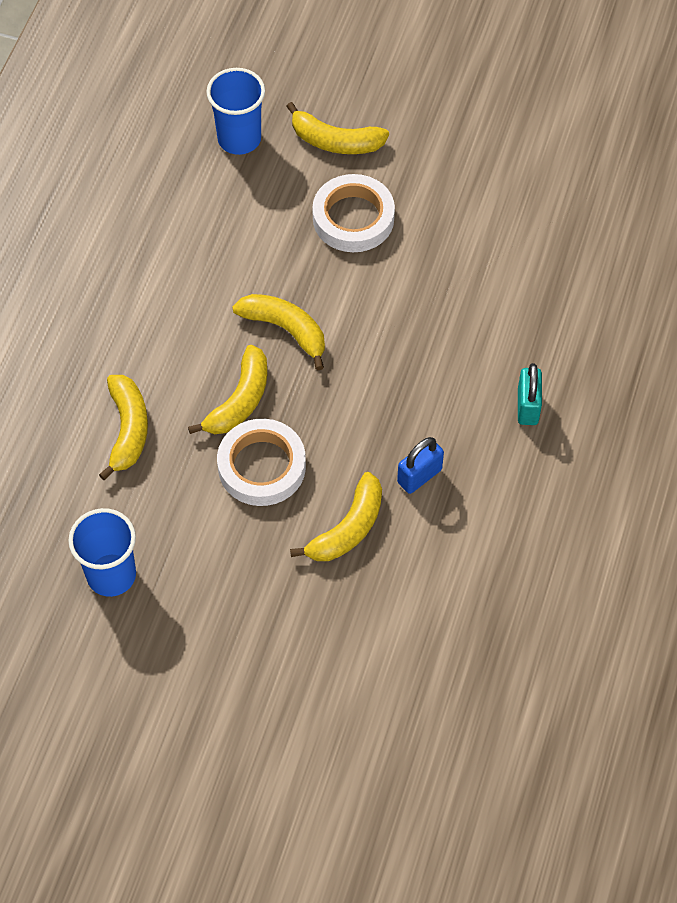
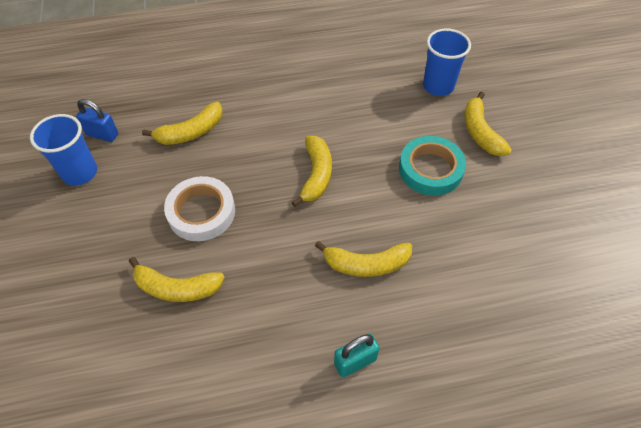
camera: 60 degrees right, 5 degrees down
(239, 400) = (246, 176): yellow banana -> yellow banana (366, 264)
(353, 218) = (430, 169): white tape -> turquoise tape
(419, 476) = (246, 313): blue padlock -> blue padlock (102, 134)

